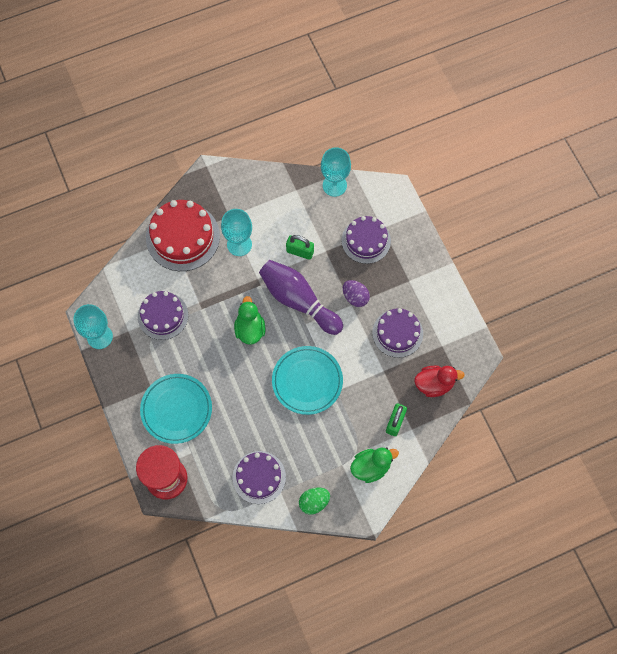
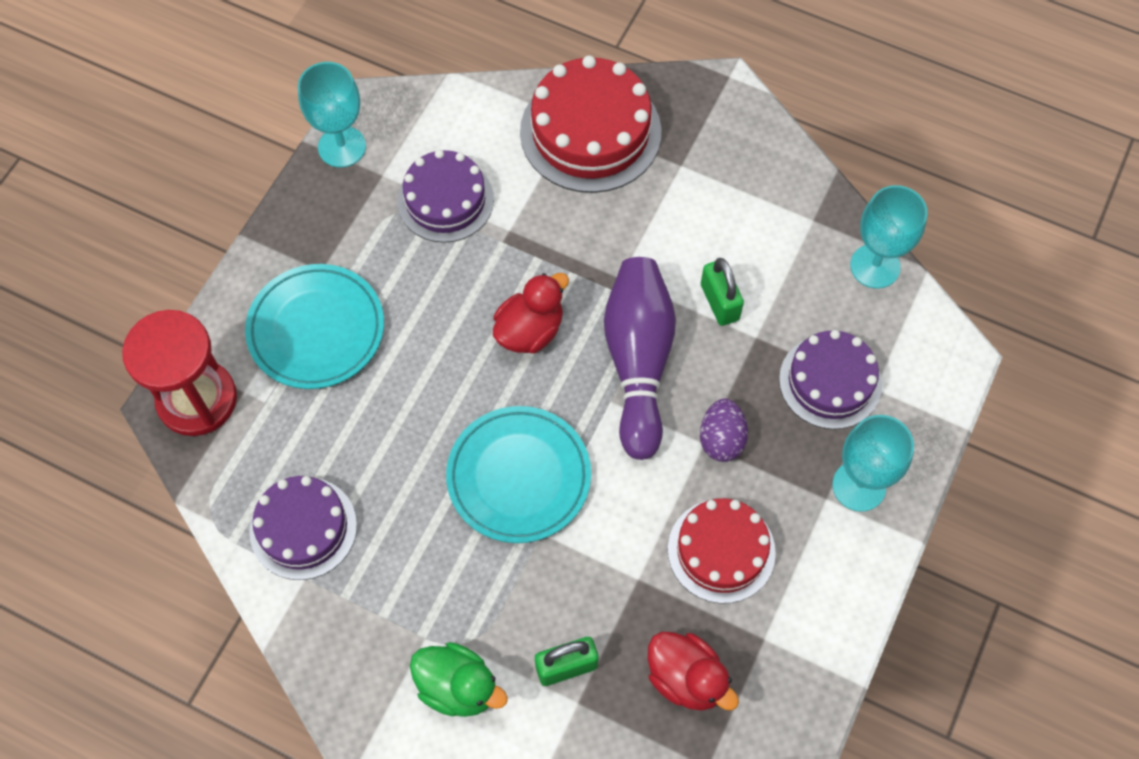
camera: 50 degrees right, 5 degrees down
(239, 244) = (650, 212): turquoise goblet -> turquoise goblet (859, 486)
(250, 329) = (530, 331): green duck -> red duck
(314, 502) = (327, 643): green egg -> none
(397, 333) = (721, 550): purple cake -> red cake

